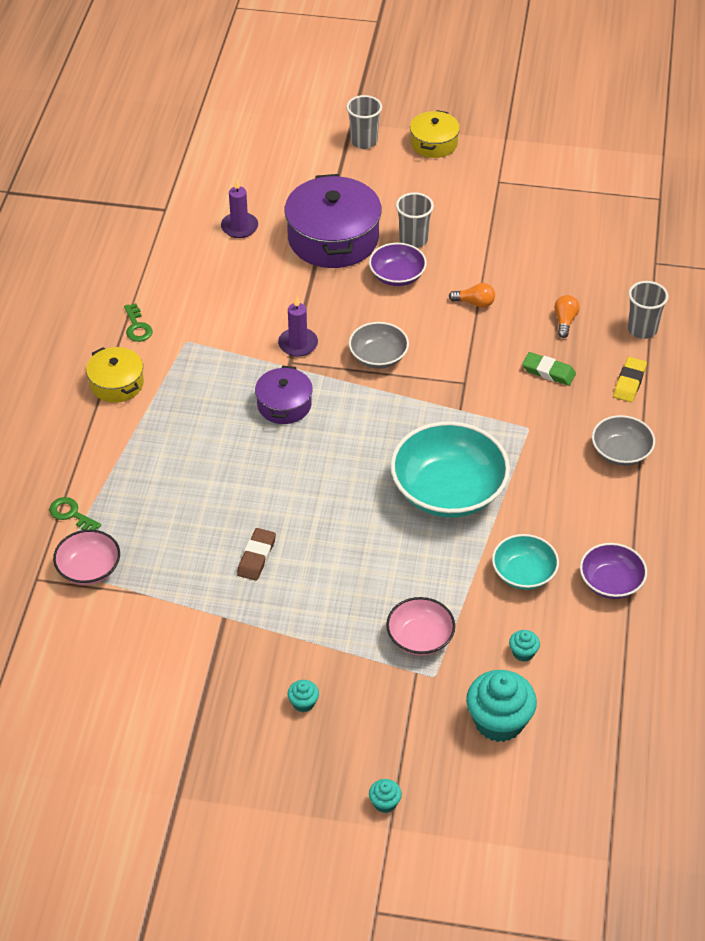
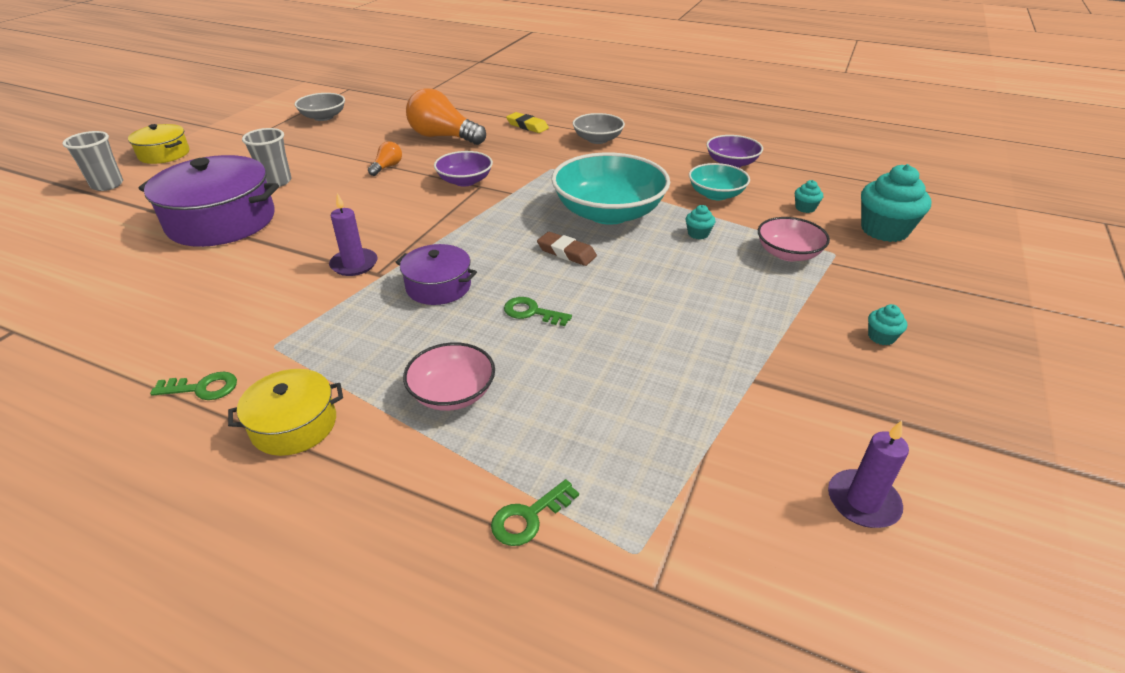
camera: 75 degrees left, 10 degrees down
(89, 569) = (648, 509): pink bowl -> pink bowl (452, 393)
(239, 227) = (126, 276): purple candle -> purple candle (863, 501)
(256, 557) = (662, 340): brown eraser -> brown eraser (566, 252)
(268, 470) = (531, 312): none -> green key
(378, 357) = (413, 221): grey bowl -> grey bowl (323, 117)
(384, 803) = (1001, 304): turquoise cupcake -> turquoise cupcake (698, 234)
(397, 276) = (314, 196): purple bowl -> purple bowl (465, 181)
(548, 372) = (494, 151): green eraser -> none
(565, 321) = (443, 137): orange light bulb -> orange light bulb, size x2.09
(642, 329) = (476, 114): grey cup -> none

